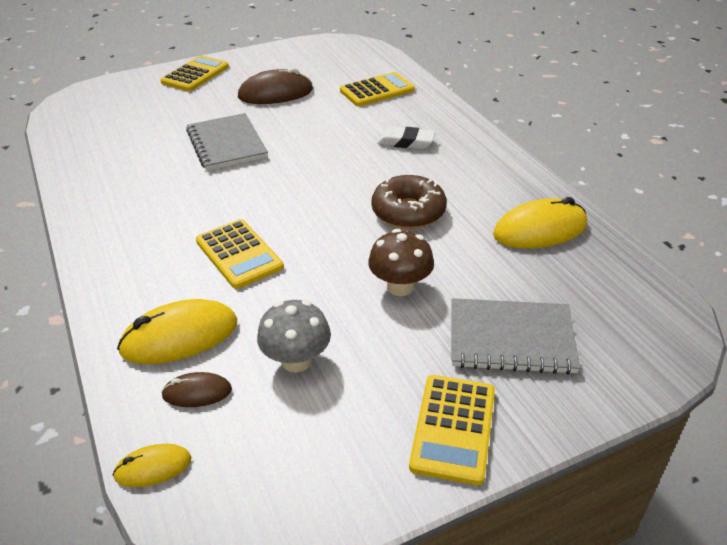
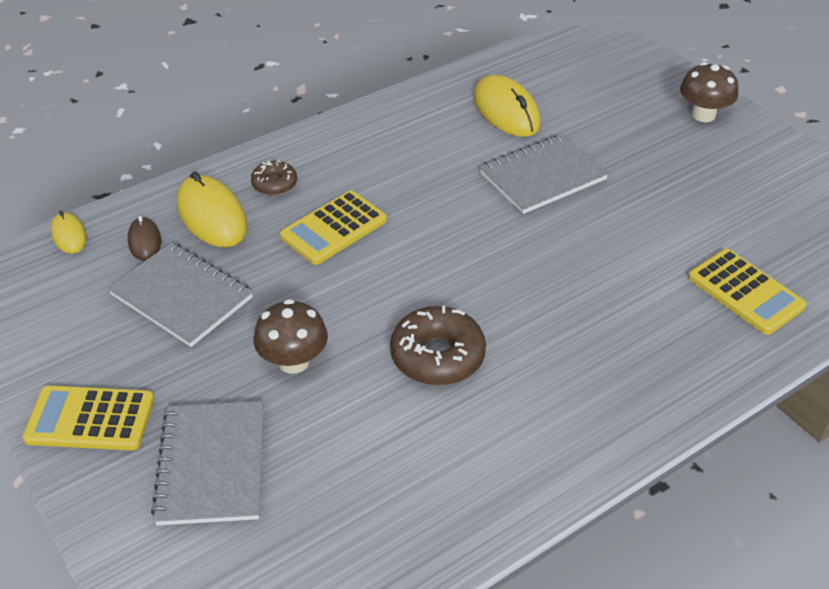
camera: 80 degrees right, 5 degrees up
(152, 289) = (274, 184): none -> brown donut
(195, 75) = (703, 115): yellow calculator -> brown mushroom
(275, 94) = (686, 193): brown mouse -> none
(296, 360) = (181, 296): grey mushroom -> grey notebook
(406, 142) = (605, 338): white eraser -> none
(540, 230) = (423, 496): yellow mouse -> yellow mouse (506, 111)

